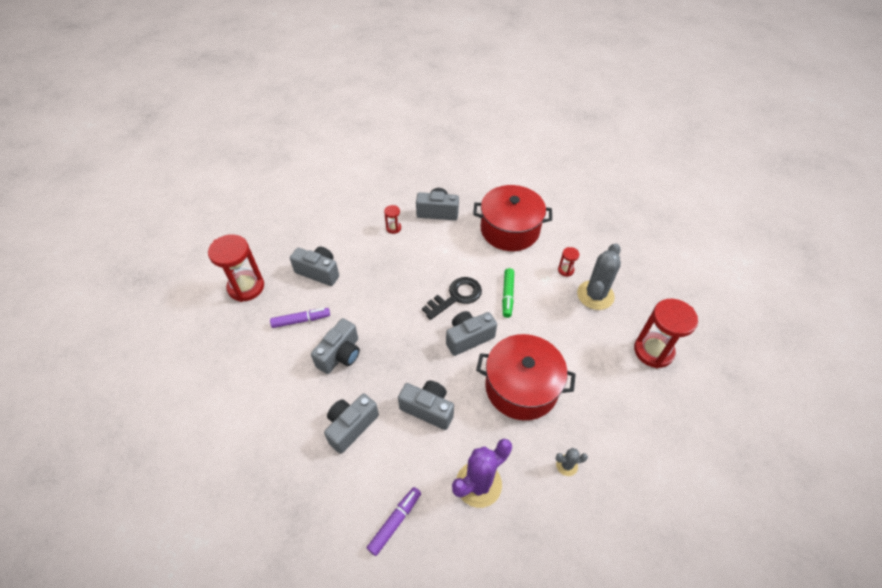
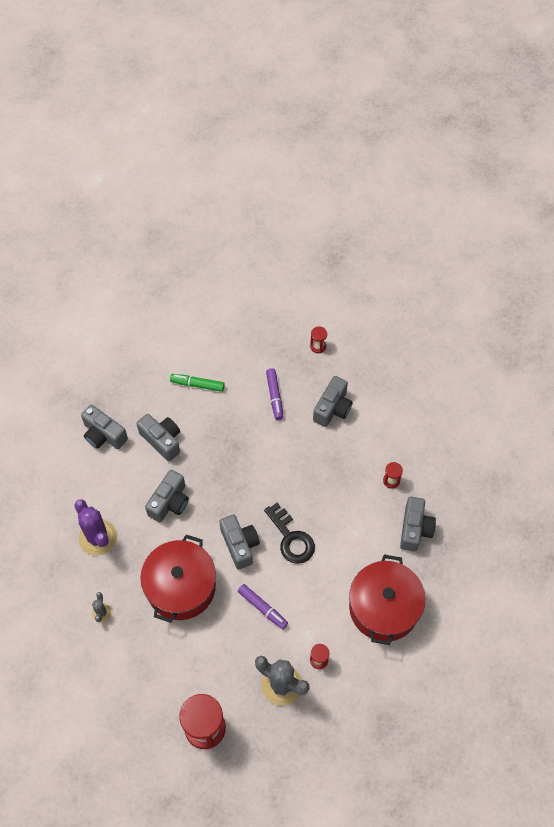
camera: 95 degrees right, 10 degrees up
(246, 287) = (318, 346): red hourglass -> red hourglass, size x0.46
(340, 355) = (233, 430): grey camera -> grey camera (104, 435)
(395, 522) = (79, 472): purple marker -> purple marker (262, 608)
(507, 295) = (288, 590): green marker -> green marker (197, 384)

